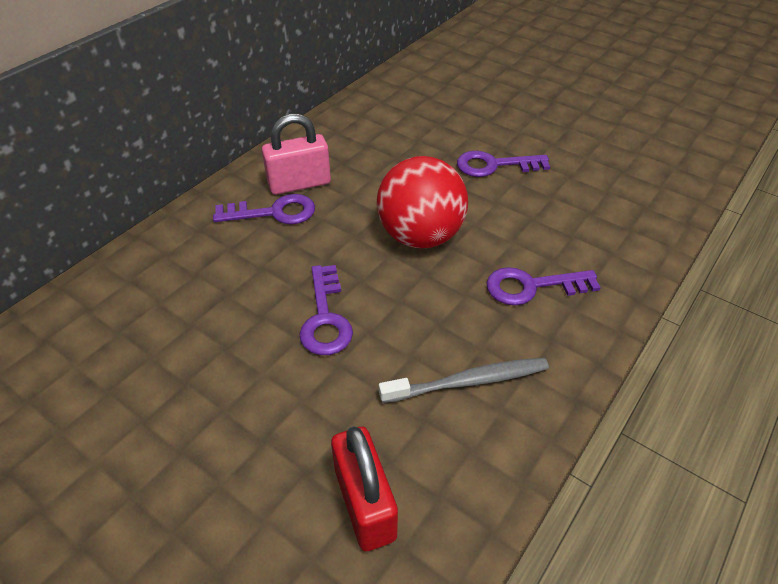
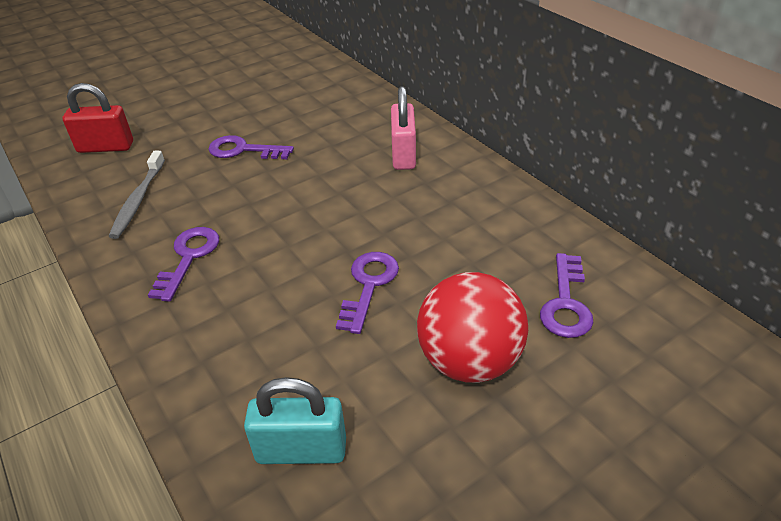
camera: 110 degrees right, 5 degrees down
(274, 212) = (371, 139): purple key -> purple key (566, 303)
(420, 236) = (294, 208): red ball -> red ball (469, 361)
(649, 160) = (301, 450): none -> turquoise padlock

